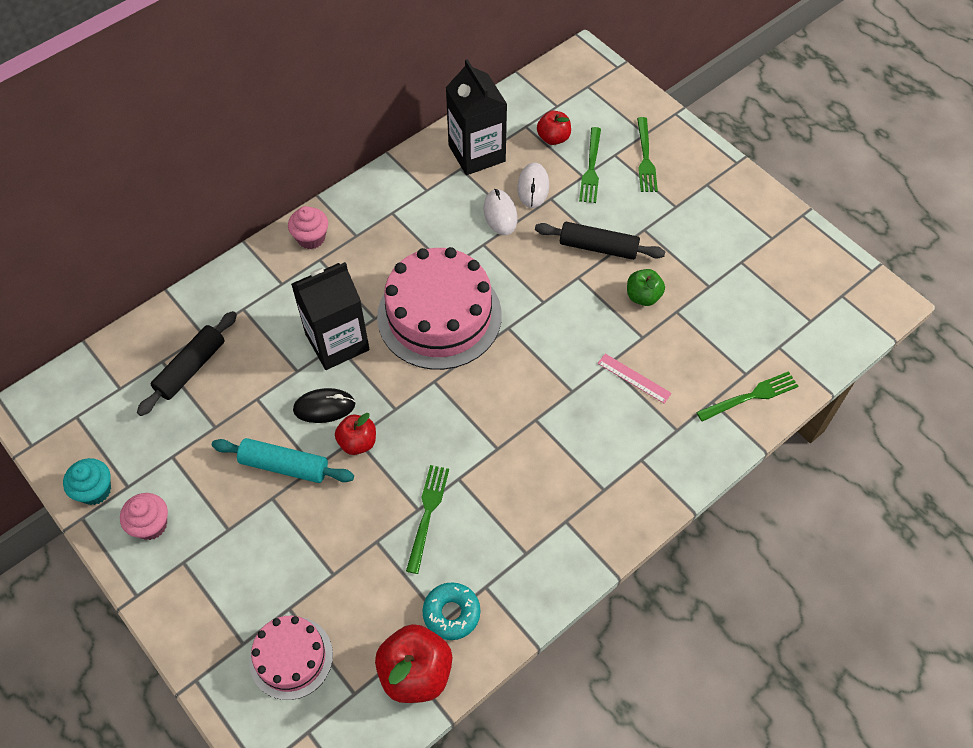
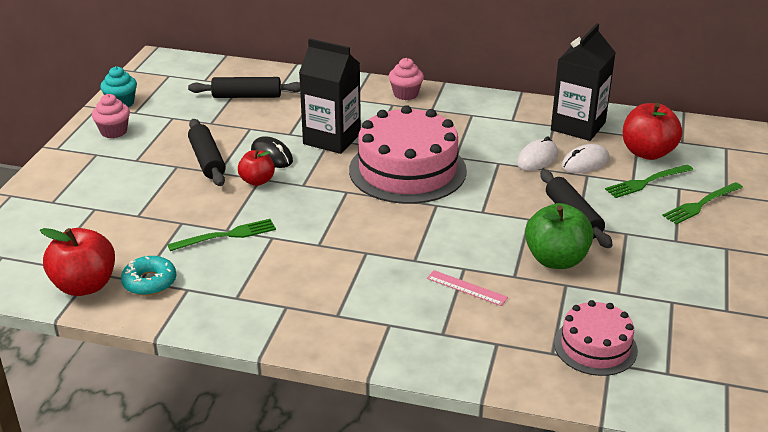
camera: 55 degrees right, 25 degrees down
(284, 466) = (207, 160): turquoise rolling pin -> black rolling pin
(291, 657) = (56, 225): pink cake -> pink cake (595, 346)
(553, 138) = (647, 153): red apple -> red apple, size x1.65
(634, 378) = (467, 288): pink ruler -> pink ruler turned 60 degrees counterclockwise
(643, 296) = (556, 260): green apple -> green apple, size x1.65
(751, 396) = (532, 366): green fork -> none

